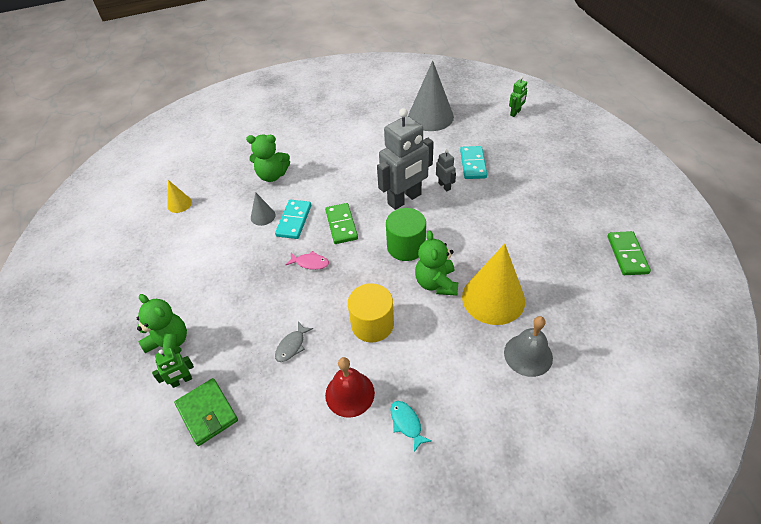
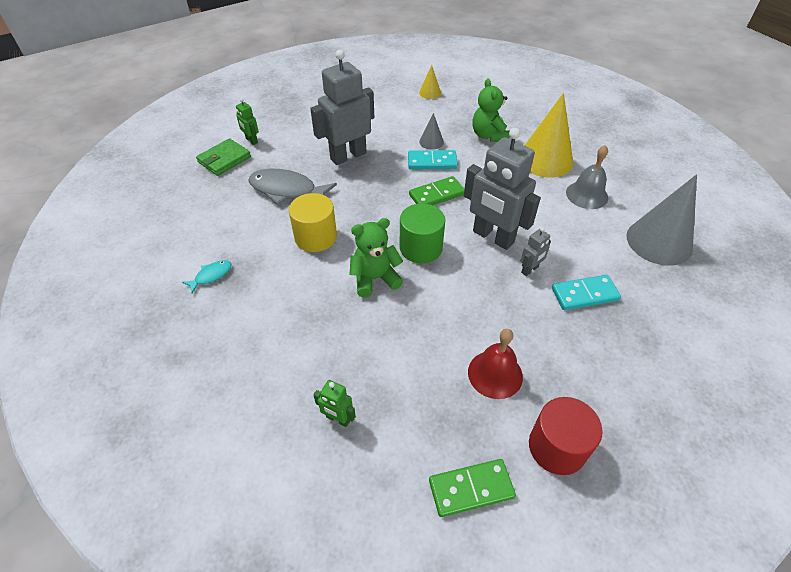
camera: 75 degrees right, 0 degrees up
(170, 346) = (282, 127): green teddy bear -> none
(255, 285) = (348, 156): none -> grey robot
(292, 346) = (287, 190): grey fish -> grey fish, size x2.05
(310, 263) = (381, 183): pink fish -> none
(349, 393) = (241, 234): red bell -> red bell (495, 374)
(493, 298) = (363, 331): yellow cone -> yellow cone (545, 160)
(515, 113) = (730, 336): green robot -> green robot (338, 419)
(528, 355) = (289, 368): grey bell -> grey bell (587, 195)
(595, 207) = (557, 447): none -> red cylinder

